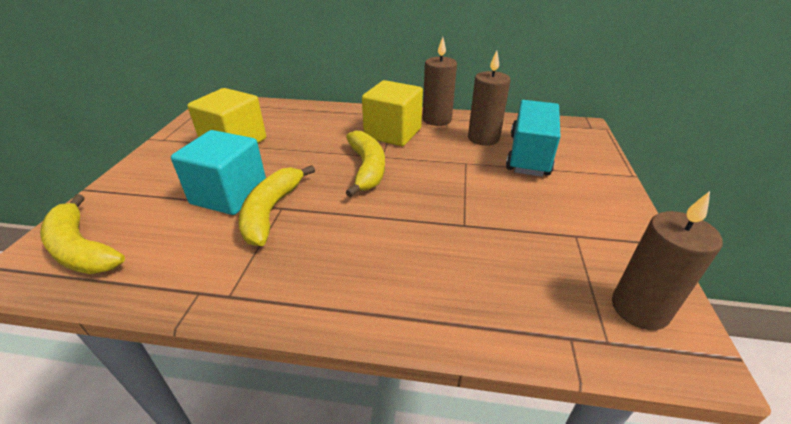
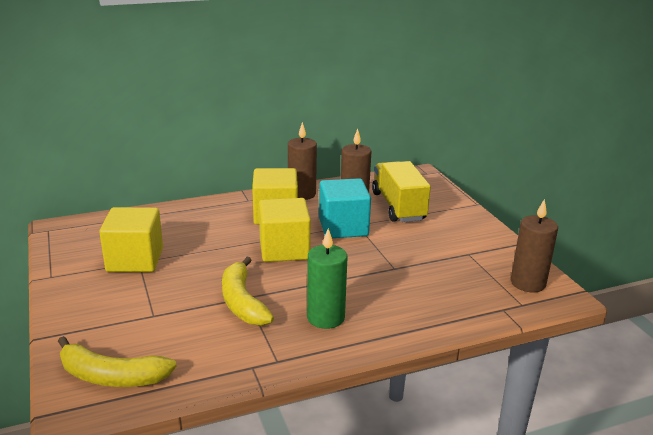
camera: 30 degrees left, 10 degrees down
(229, 195) = (189, 301): turquoise cube -> turquoise cube (343, 227)
(331, 260) = (325, 317): none -> green candle
(367, 169) = (284, 249): yellow banana -> yellow cube
(528, 155) = (398, 206): turquoise truck -> yellow truck

